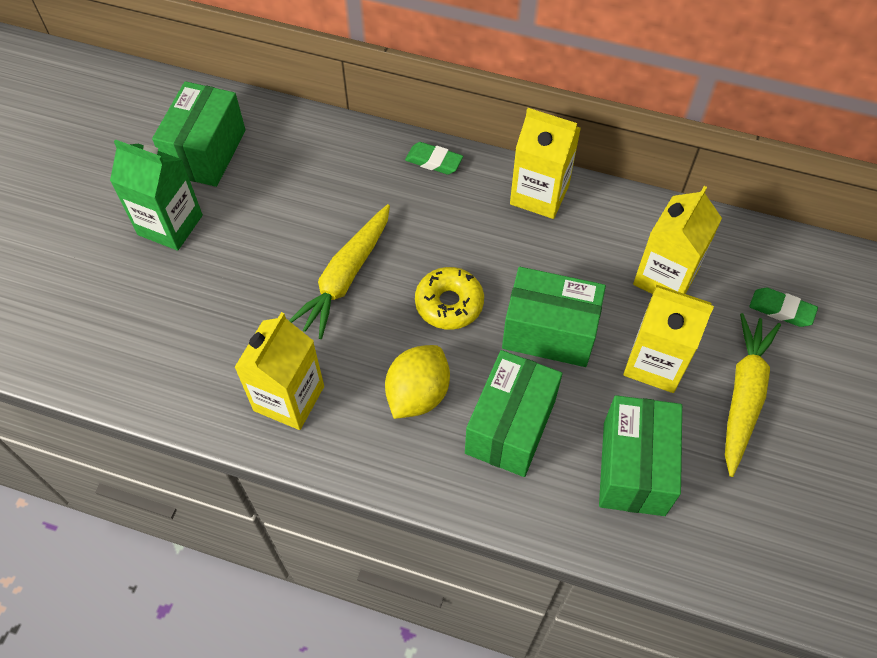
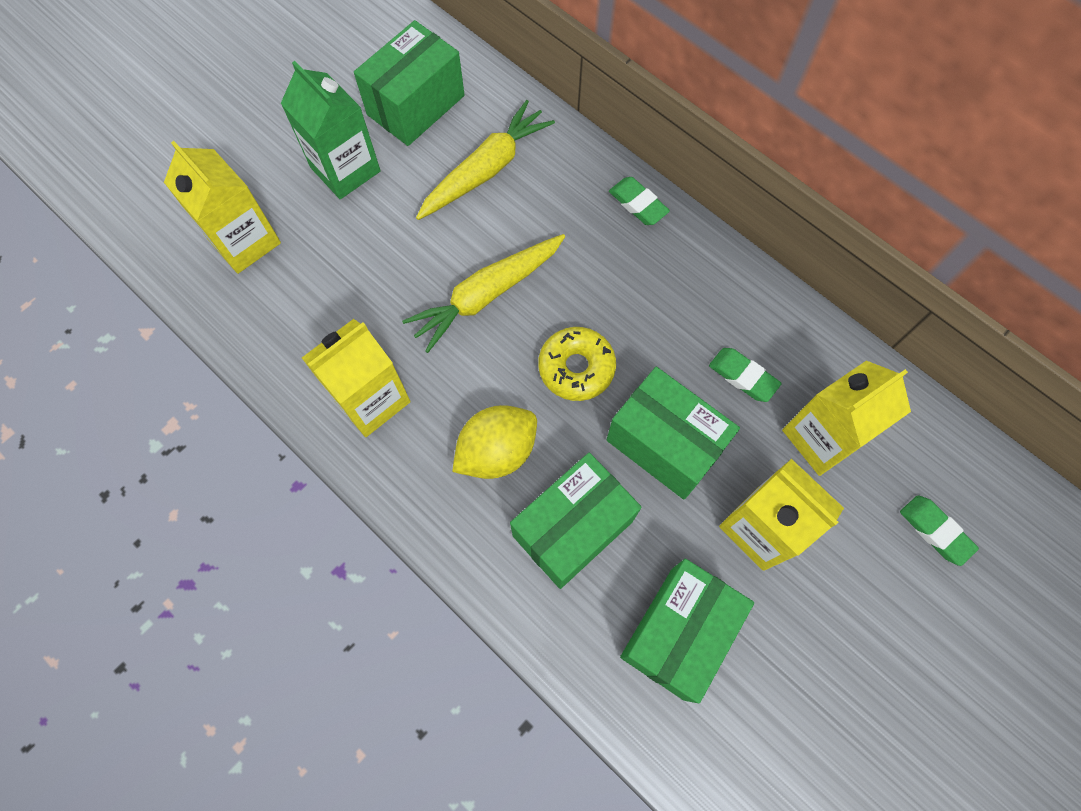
camera: 25 degrees right, 10 degrees up
(539, 194) = (731, 286): yellow carton -> yellow carton (244, 241)
(583, 257) = (743, 376): none -> green eraser
(743, 396) = (840, 609): yellow carrot -> yellow carrot (486, 170)

